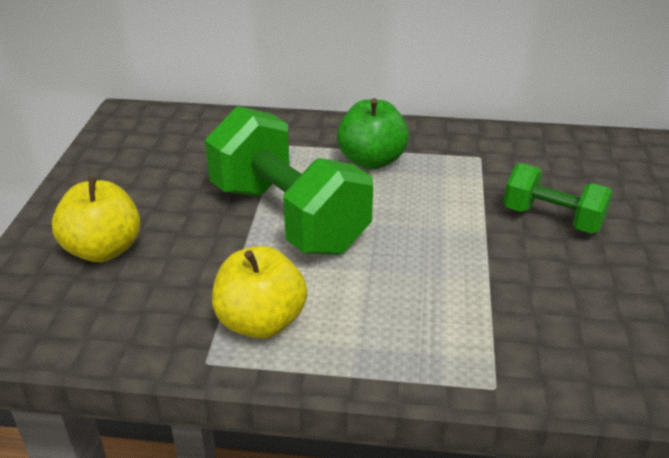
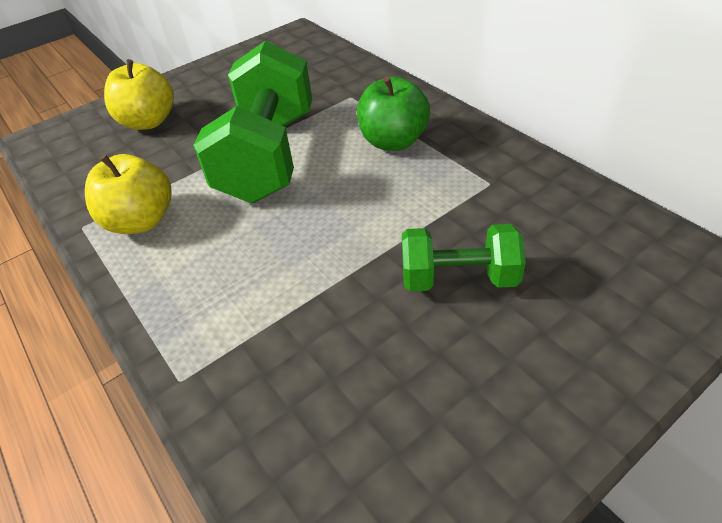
camera: 50 degrees right, 10 degrees up
(552, 219) = (458, 278): green dumbbell -> green dumbbell turned 75 degrees counterclockwise

